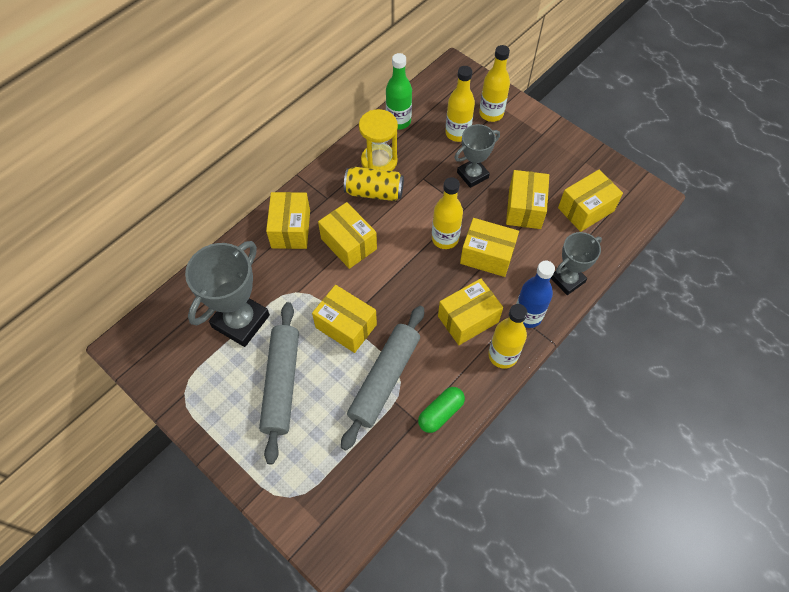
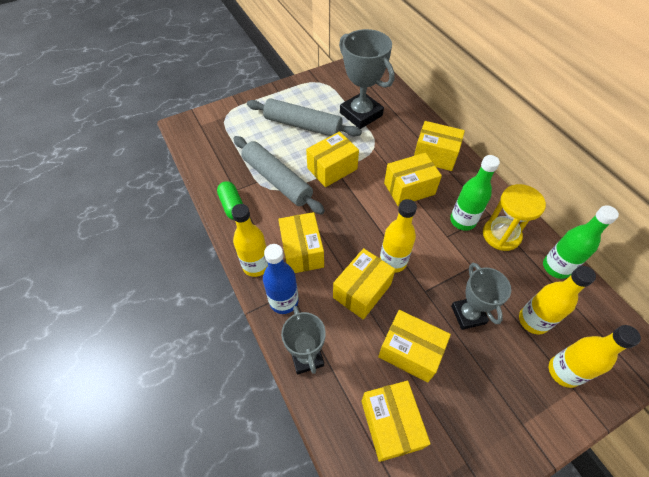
camera: 110 degrees right, 5 degrees down
(374, 192) = (462, 221): yellow can -> green bottle

